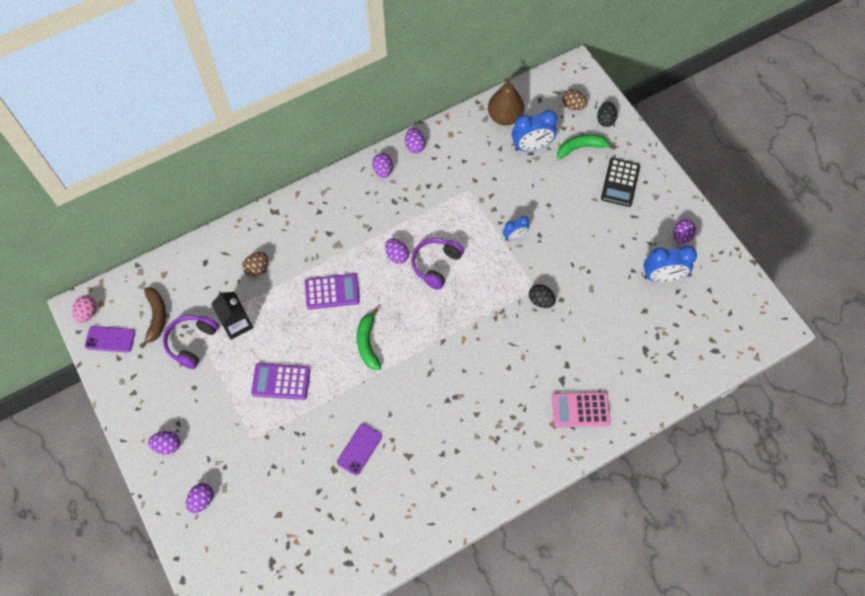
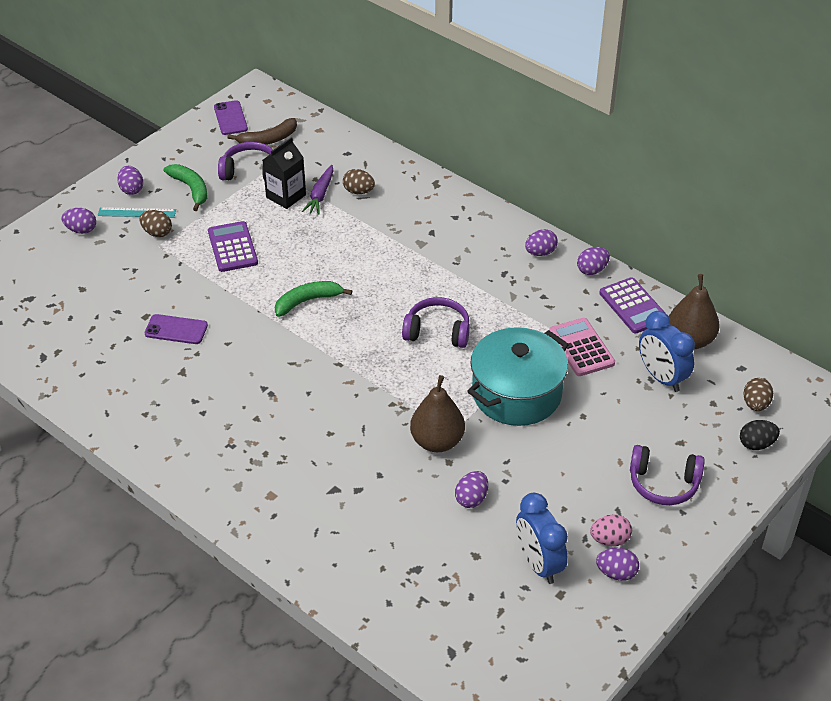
camera: 70 degrees right, 20 degrees down
(88, 313) = (252, 95): pink egg -> pink egg (610, 540)
(201, 448) = (137, 213): none -> turquoise ruler
(235, 437) = (157, 233): none -> brown egg
(248, 298) = (320, 195): none -> purple carrot
(332, 292) = (358, 255): purple calculator -> purple calculator (633, 306)
(397, 255) = (432, 295): purple egg -> purple egg (471, 499)
(514, 236) = (516, 393): blue clock -> turquoise pot
(540, 300) = (437, 441): black egg -> brown pear
(580, 409) = (300, 518): pink calculator -> pink calculator (581, 347)
(581, 148) = (693, 428): green banana -> green banana (191, 189)
(620, 182) = (663, 483): black calculator -> purple headphones

